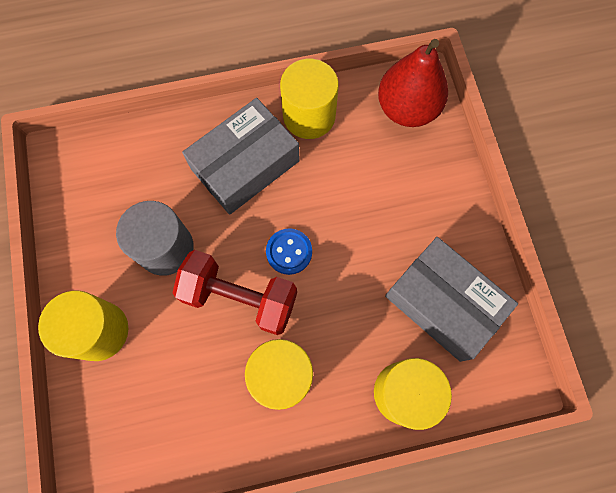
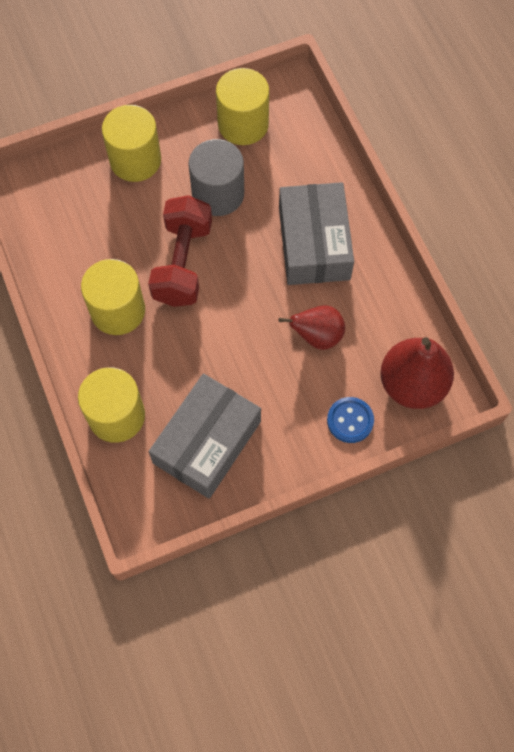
camera: 80 degrees right, 5 degrees down
(245, 165) = (314, 243): grey box -> grey box turned 45 degrees clockwise
(289, 252) = (233, 296): blue button -> blue button (350, 420)
(309, 116) = (381, 291): yellow cylinder -> yellow cylinder (243, 124)
(346, 180) = (317, 336): none -> red pear

